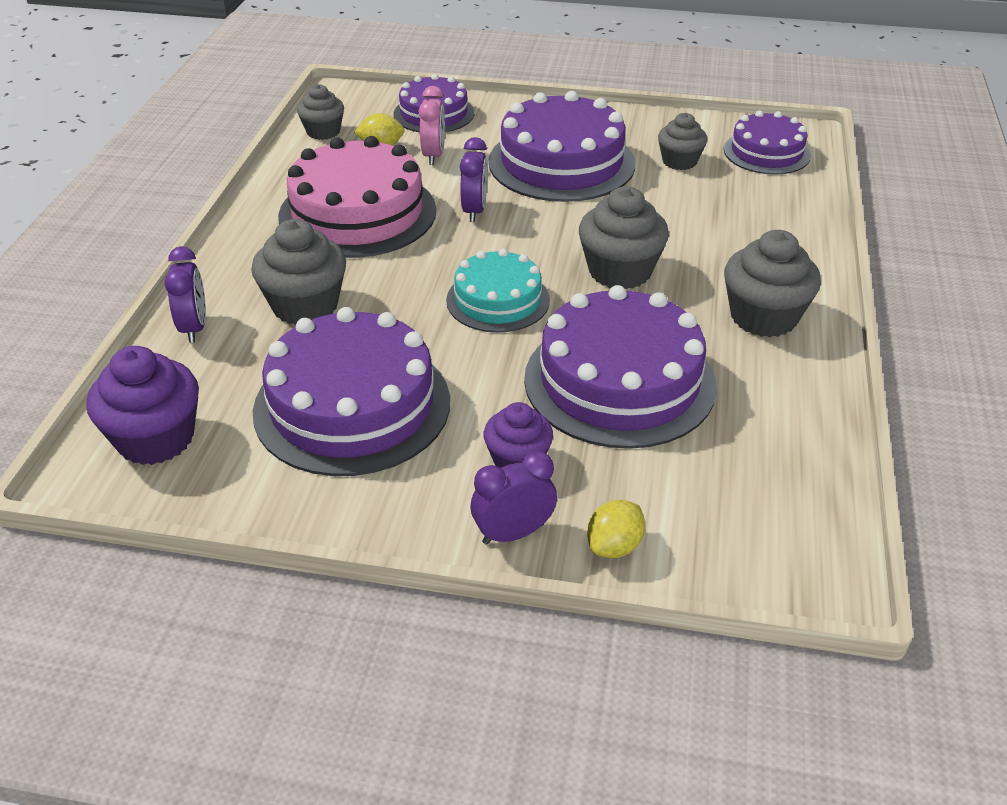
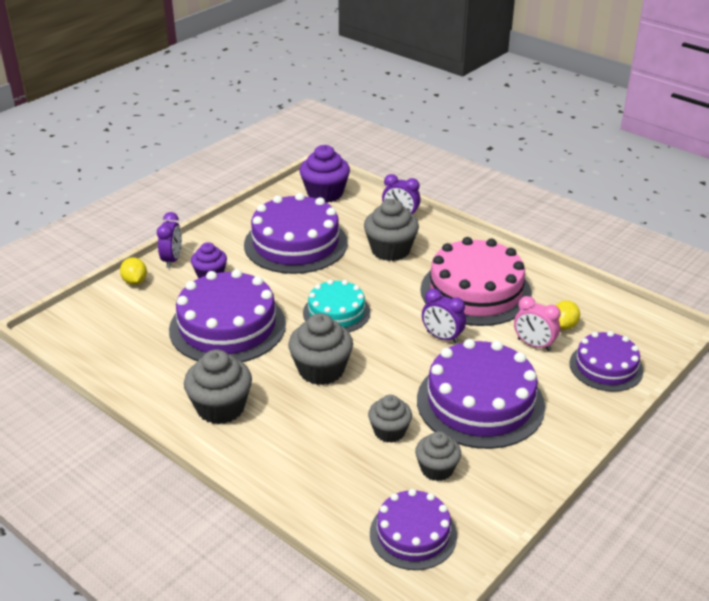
camera: 120 degrees right, 5 degrees down
(323, 132) = (604, 307): grey cupcake -> grey cupcake (389, 431)

